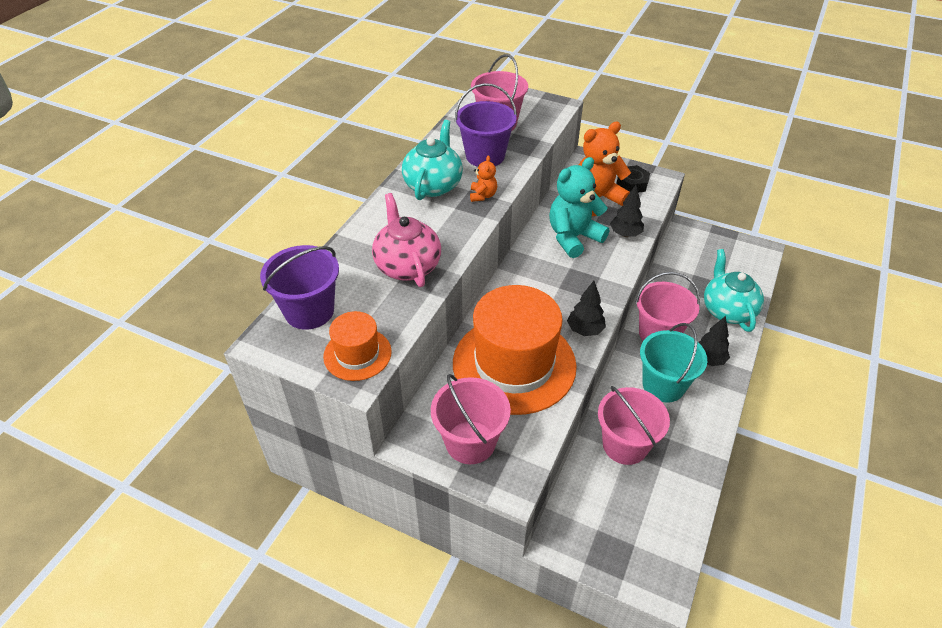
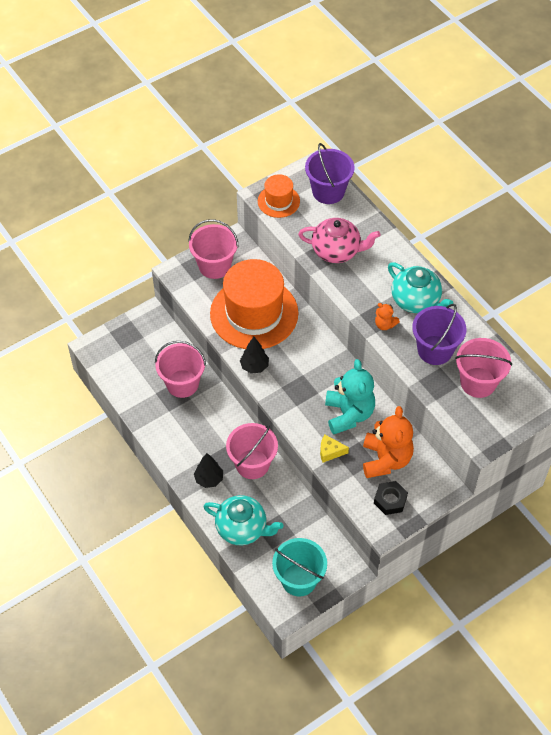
camera: 120 degrees right, 10 degrees up
(625, 234) = (330, 452): black tree -> yellow cheese
(663, 385) = (208, 435): turquoise bucket -> turquoise bucket (299, 579)

